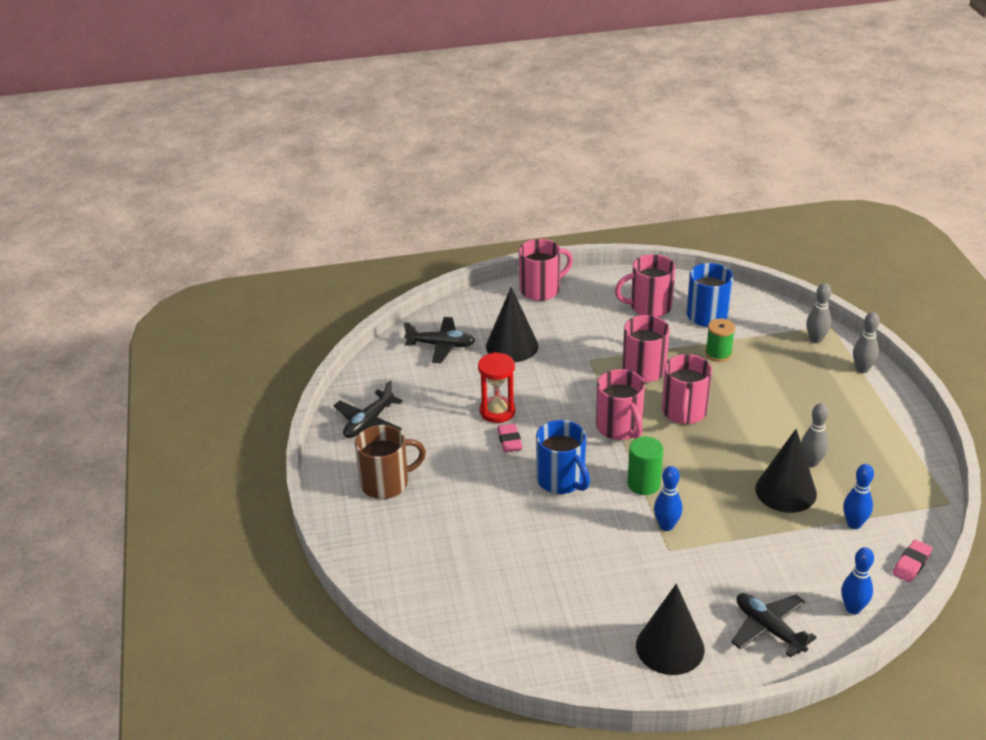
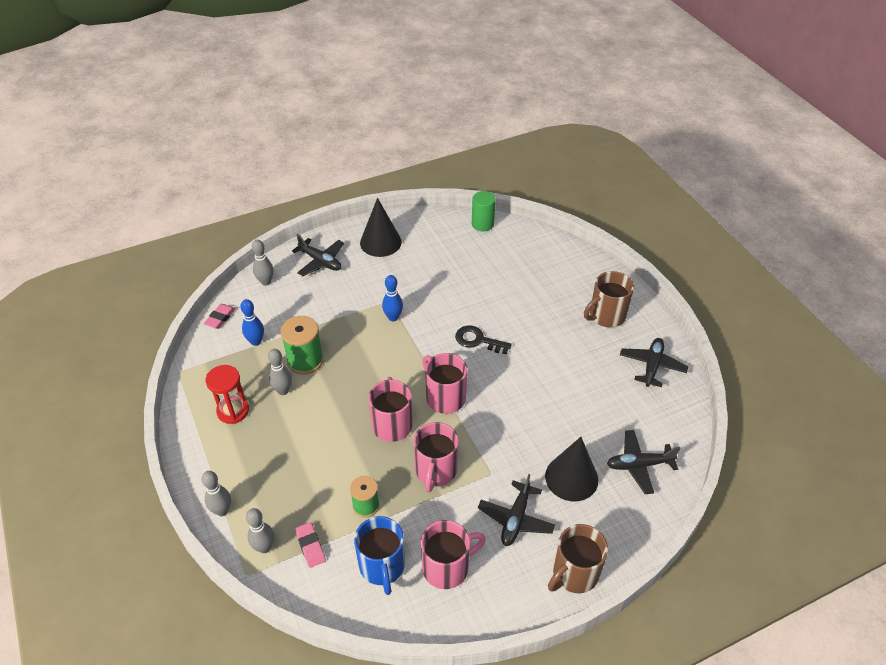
camera: 165 degrees right, 10 degrees up
(497, 411) = (552, 396): red hourglass -> red hourglass (233, 411)
(509, 441) = (530, 368): pink eraser -> pink eraser (310, 546)
(541, 290) = (574, 573): pink mug -> brown mug
(561, 480) = (478, 340): blue mug -> black key
(577, 326) = (516, 519): none -> black plane
(643, 484) = (415, 348): green cylinder -> green cylinder (482, 224)
(785, 491) = (305, 360): black cone -> green spool
(853, 608) = (266, 282): blue bowling pin -> grey bowling pin

